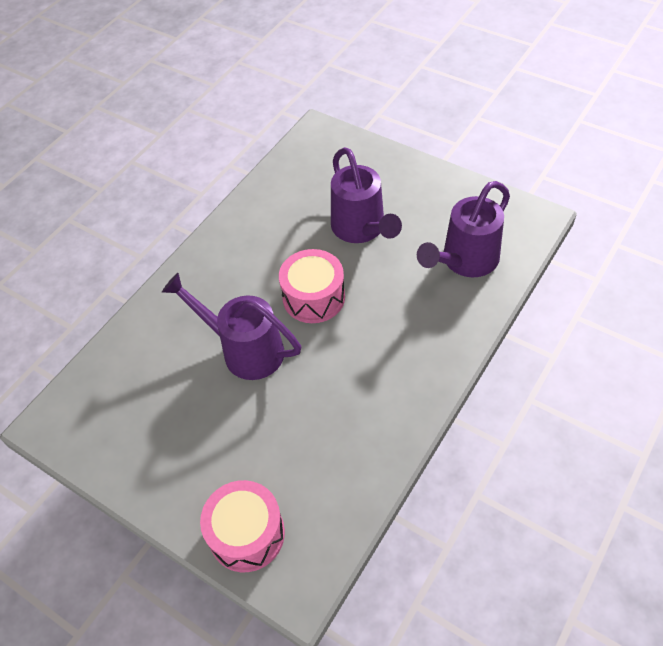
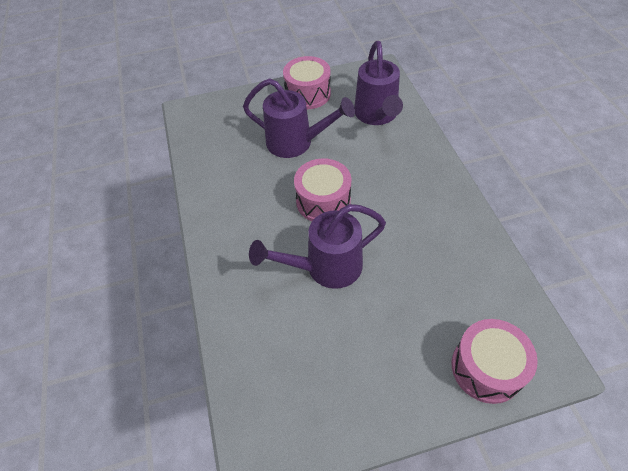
camera: 50 degrees left, 0 degrees up
(433, 191) = (308, 94): none -> pink drum

